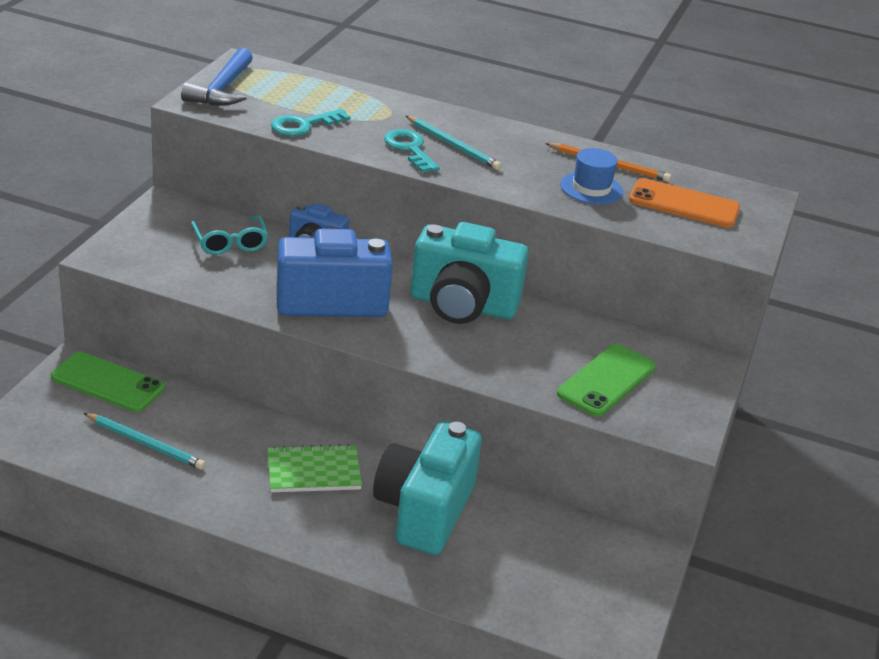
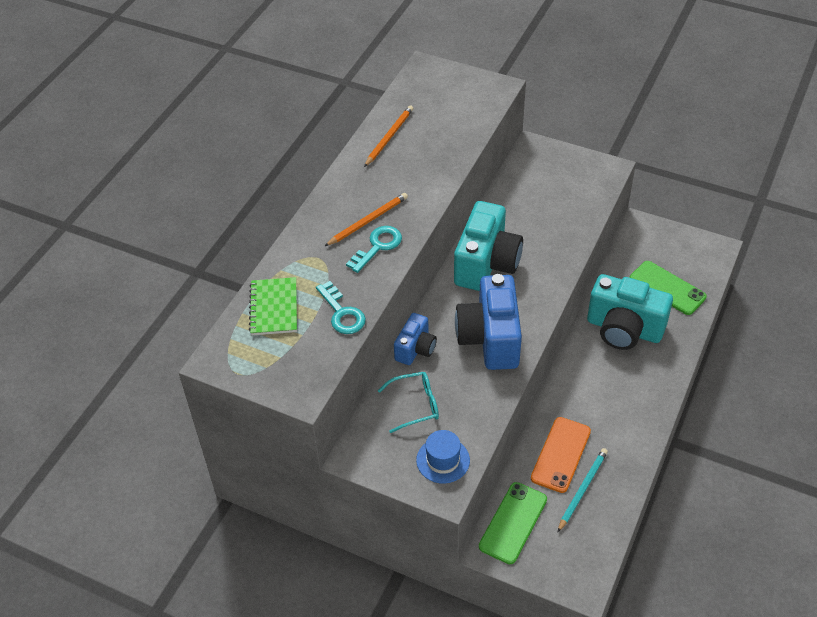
camera: 80 degrees left, 15 degrees up
(222, 89) = (275, 373): blue hammer -> none
(313, 471) = (596, 388): green notebook -> green notebook (274, 308)
(410, 149) = (378, 246): turquoise key -> turquoise key turned 150 degrees clockwise
(453, 145) = (368, 221): turquoise pencil -> orange pencil
(591, 188) = (426, 150): blue hat -> blue hat (443, 460)
(606, 380) = (562, 198): green phone -> green phone (667, 288)
(684, 204) = (442, 106): orange phone -> orange phone (560, 454)

